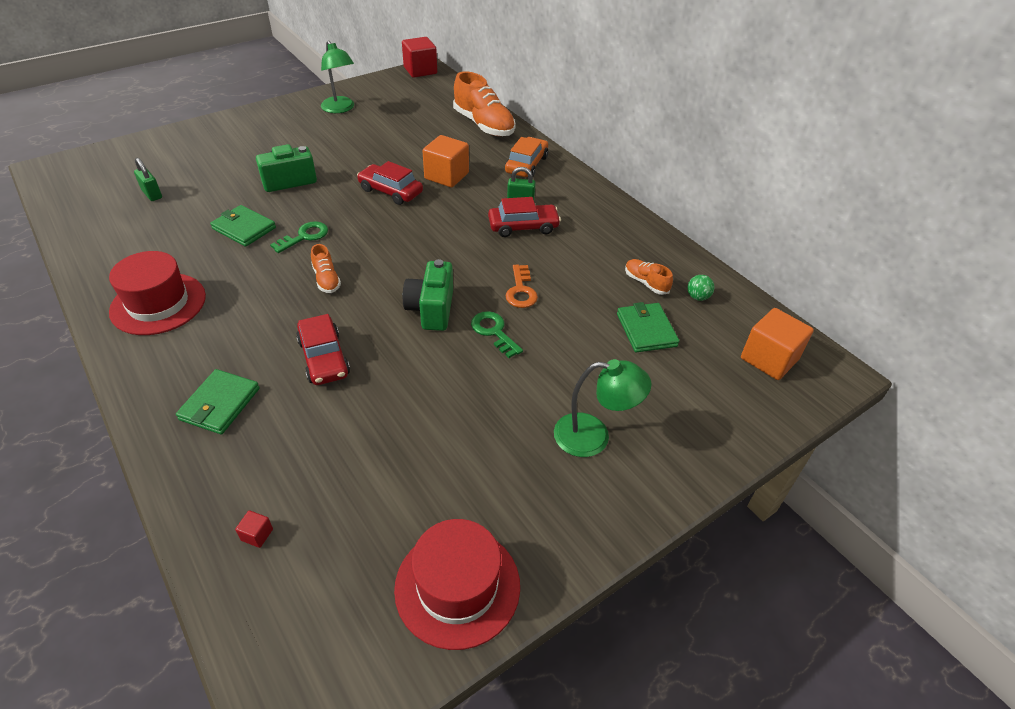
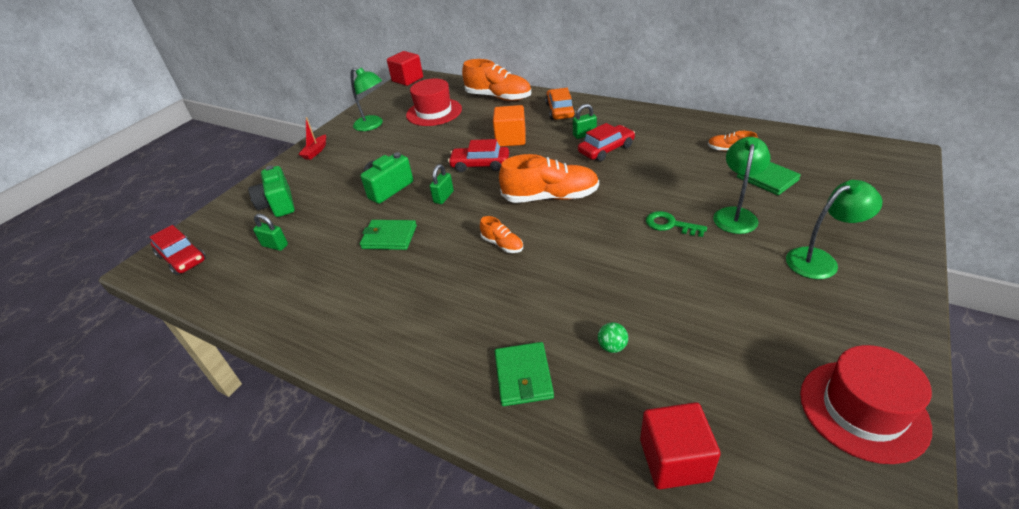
camera: 20 degrees left, 5 degrees down
(158, 304) = (378, 325): red hat -> red hat (434, 112)
(257, 535) = (674, 460): red cube -> red cube, size x2.40
(267, 116) = (315, 151): none -> red boat
(304, 236) = (448, 222): green key -> none
(324, 358) = (567, 300): red car -> red car (182, 258)
(326, 210) = (443, 197): none -> green padlock
(417, 253) = (550, 197): none -> orange shoe
(431, 309) = (608, 230): green camera -> green camera (278, 205)
(521, 291) = (655, 190): orange key -> none
(568, 352) = (735, 215): none -> green lamp
(697, 297) = (772, 145): green ball -> green ball (612, 347)
(769, 359) = (860, 163): orange cube -> none

